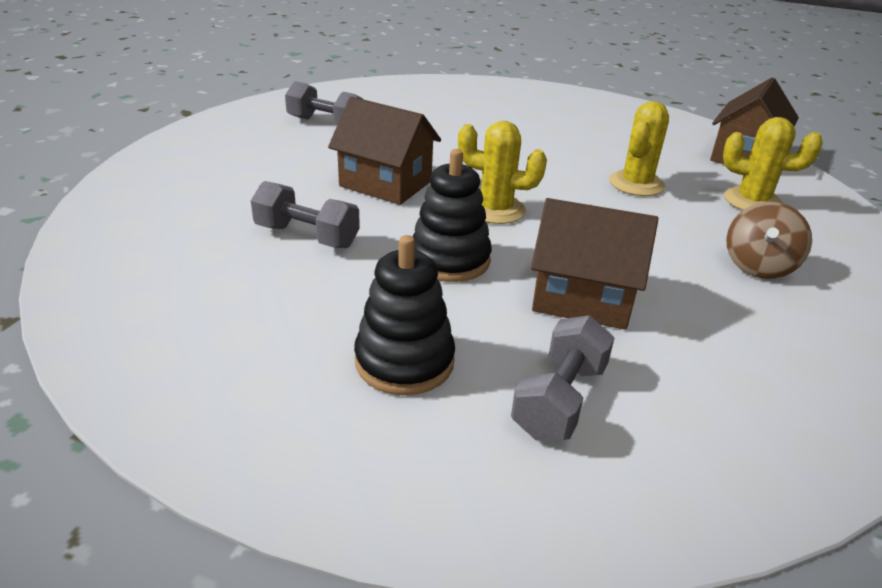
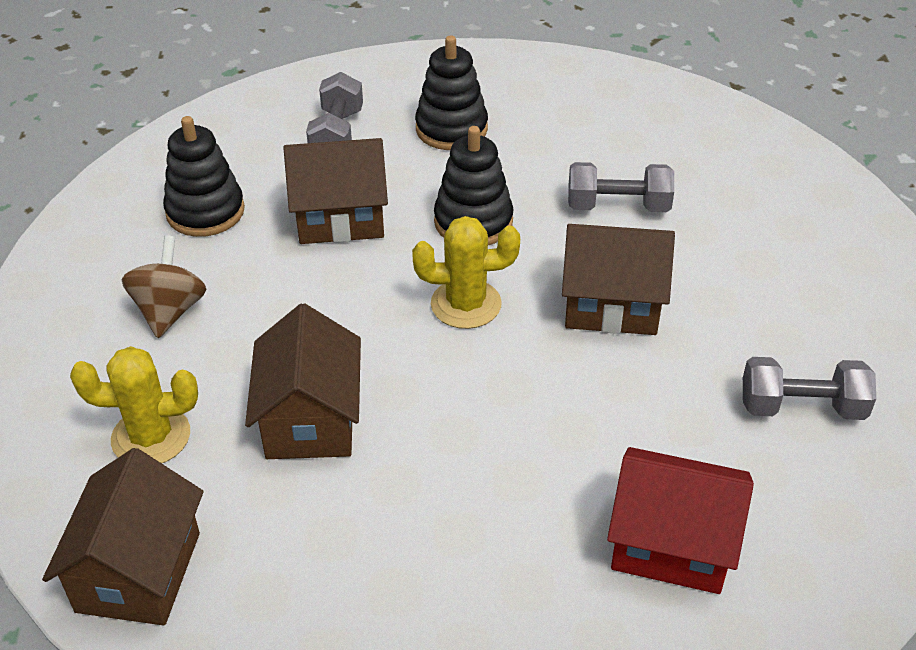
camera: 160 degrees right, 10 degrees up
(450, 108) = (671, 544): none -> red house
(636, 184) = (310, 419): yellow cactus -> brown house
(739, 346) = (205, 211): none -> black stacking toy

